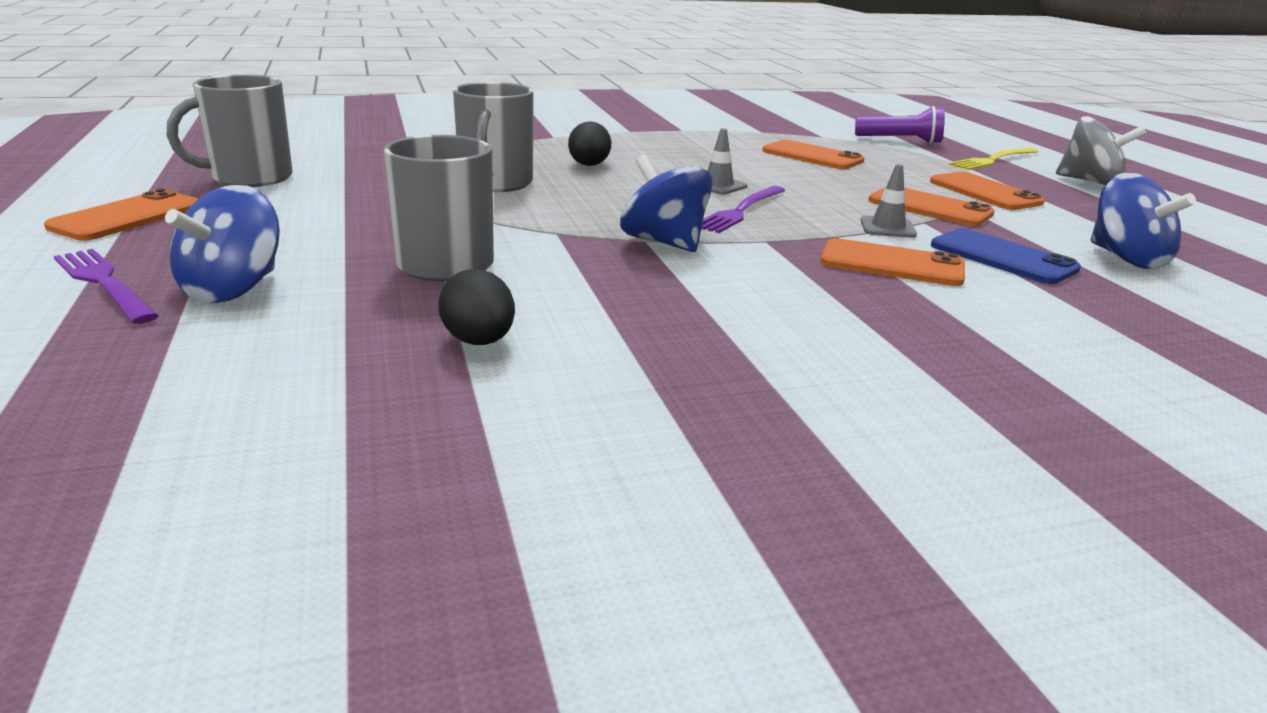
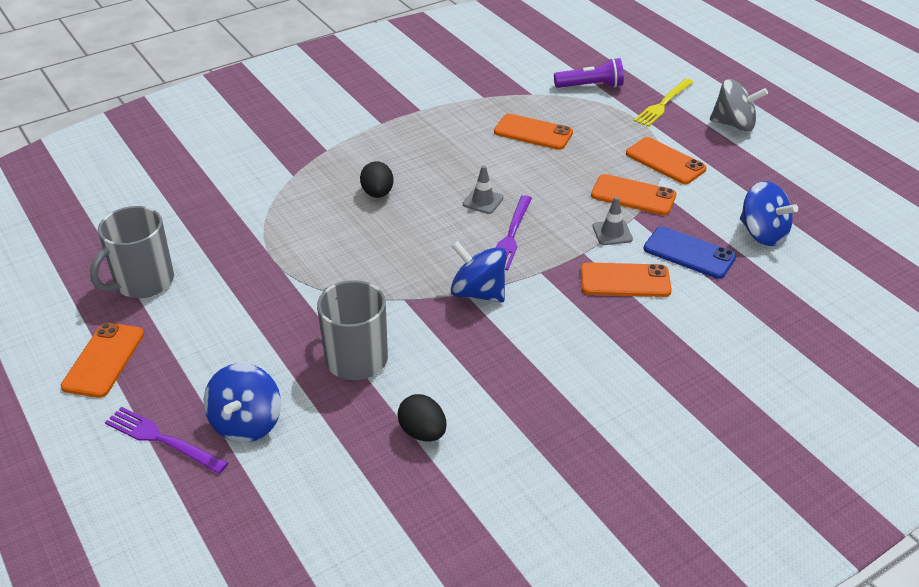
camera: 15 degrees left, 15 degrees up
(495, 183) = (325, 241): grey mug -> none

